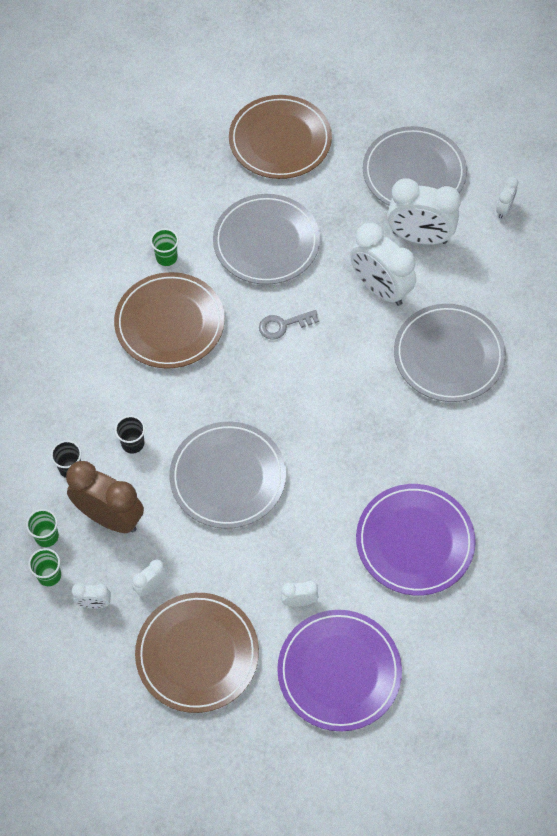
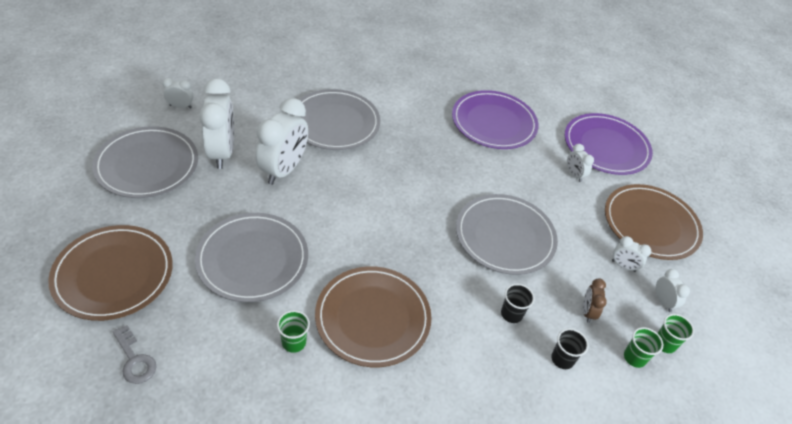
camera: 115 degrees left, 15 degrees down
(110, 517) = (587, 312): brown clock -> brown clock, size x0.47
(283, 325) = (343, 228): grey key -> grey key (134, 360)

